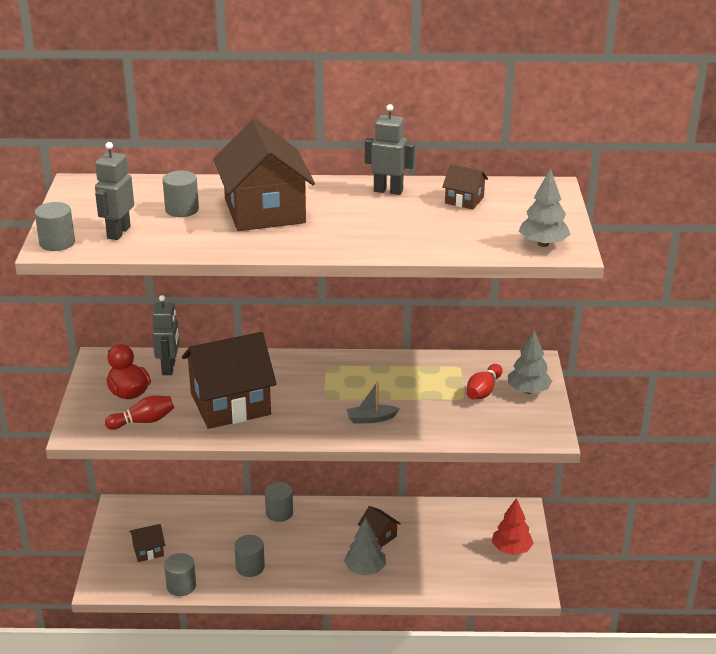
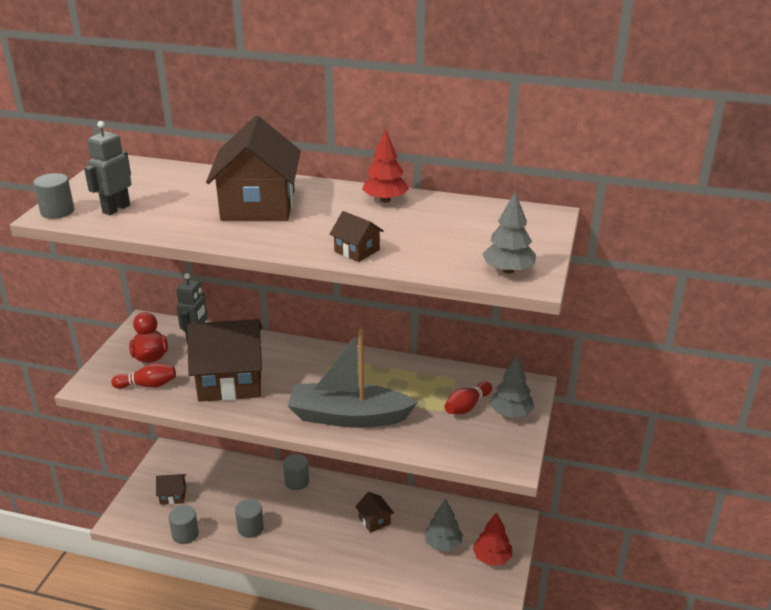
camera: 15 degrees right, 0 degrees up
(182, 209) = (186, 195): grey cylinder -> none
(365, 569) = (349, 551): grey tree -> grey tree (443, 544)
(371, 419) = (348, 416): grey boat -> grey boat, size x2.48
(388, 191) = (385, 200): grey robot -> red tree
(464, 200) = (453, 217): brown house -> brown house (357, 251)

